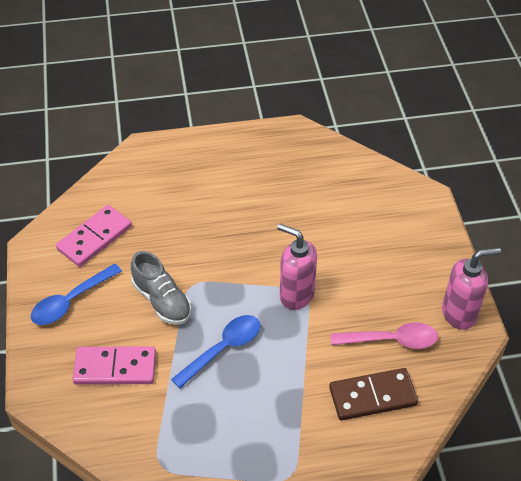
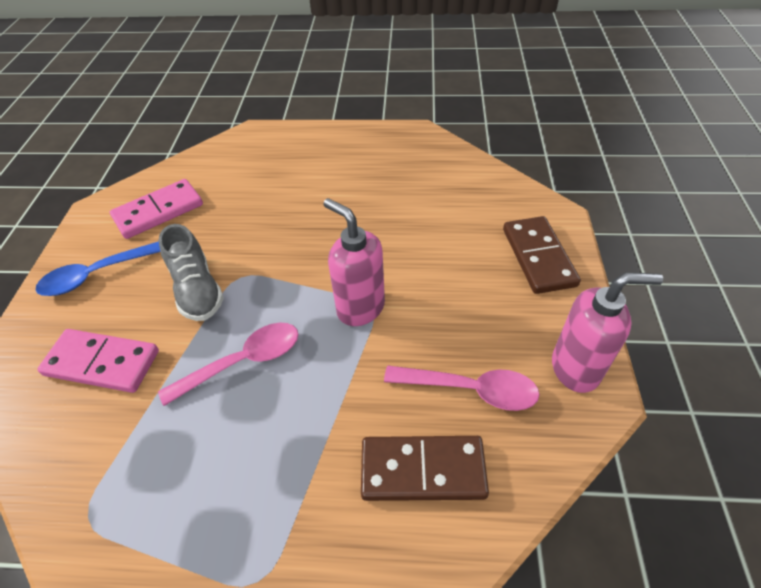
camera: 15 degrees right, 0 degrees up
(223, 349) = (243, 362): blue spoon -> pink spoon
(419, 234) = (538, 257): none -> brown domino

